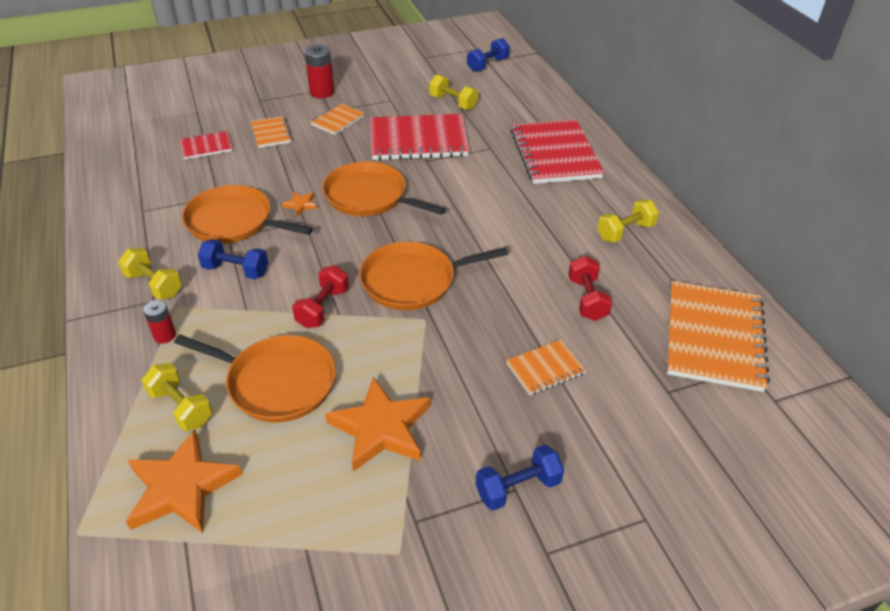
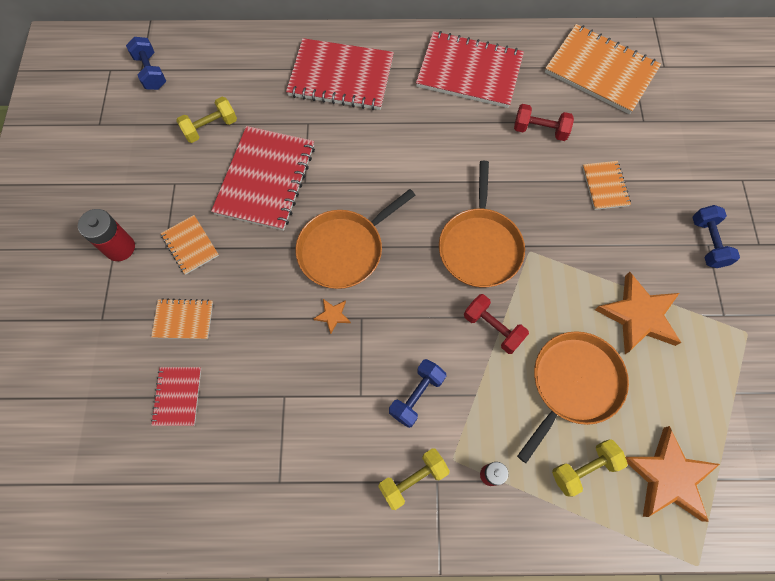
camera: 70 degrees left, 25 degrees up
(234, 222) = (337, 386): orange pan -> none
(625, 232) = (469, 72): yellow dumbbell -> red notebook

